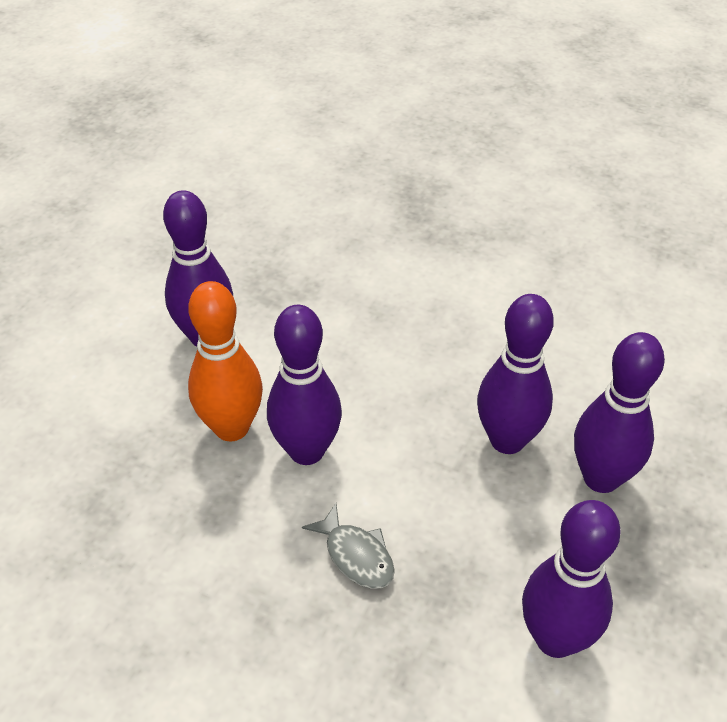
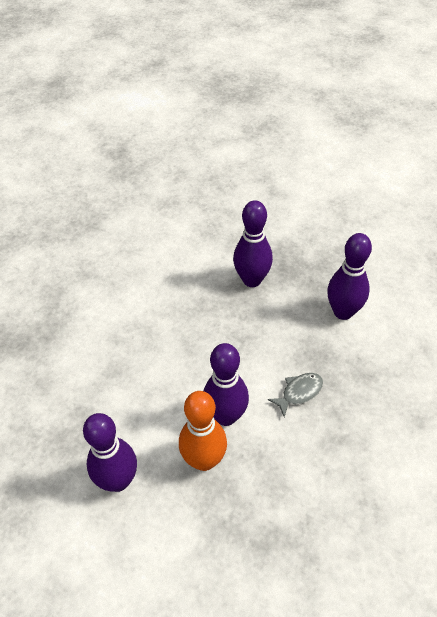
camera: 85 degrees left, 5 degrees up
(507, 440) = (224, 316): purple bowling pin -> none

